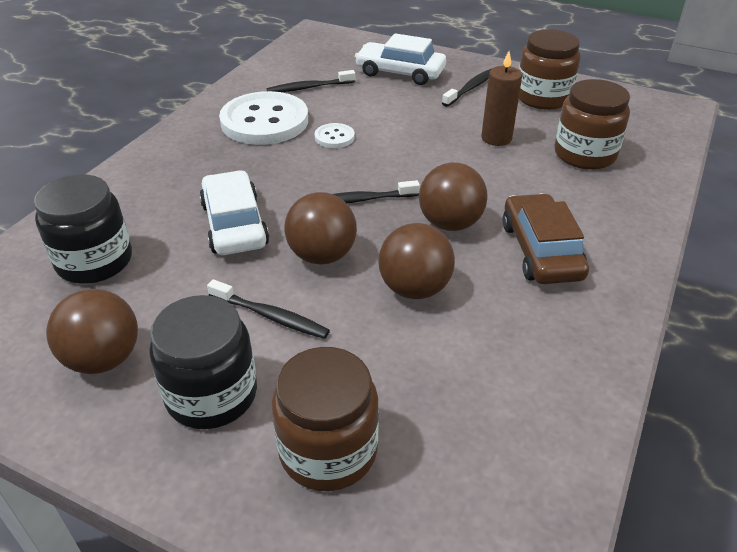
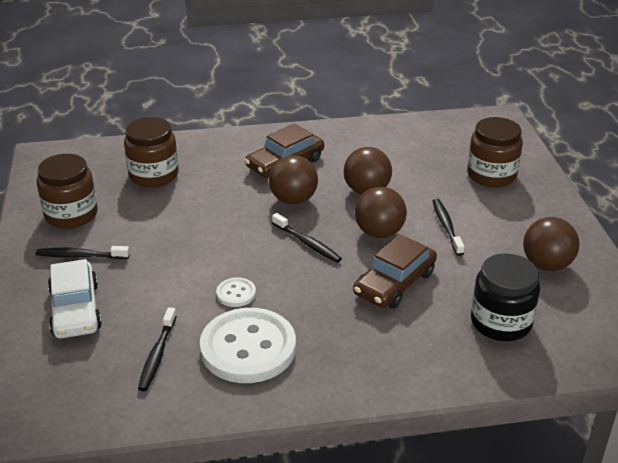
camera: 125 degrees left, 5 degrees down
(212, 394) = (513, 218): black jar -> none
(234, 224) = (394, 283): white car -> brown car
(309, 88) = (157, 354): black toothbrush -> black toothbrush turned 60 degrees clockwise
(496, 138) = (163, 216): brown candle -> none

